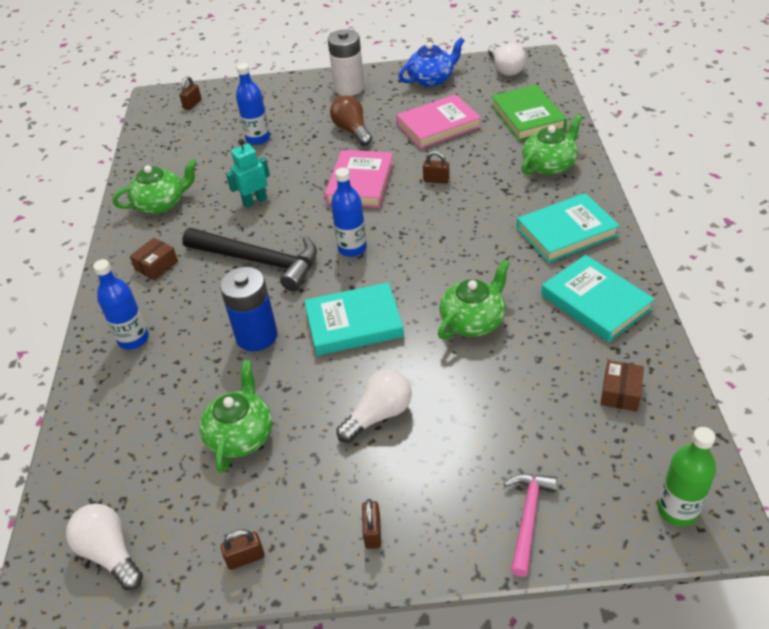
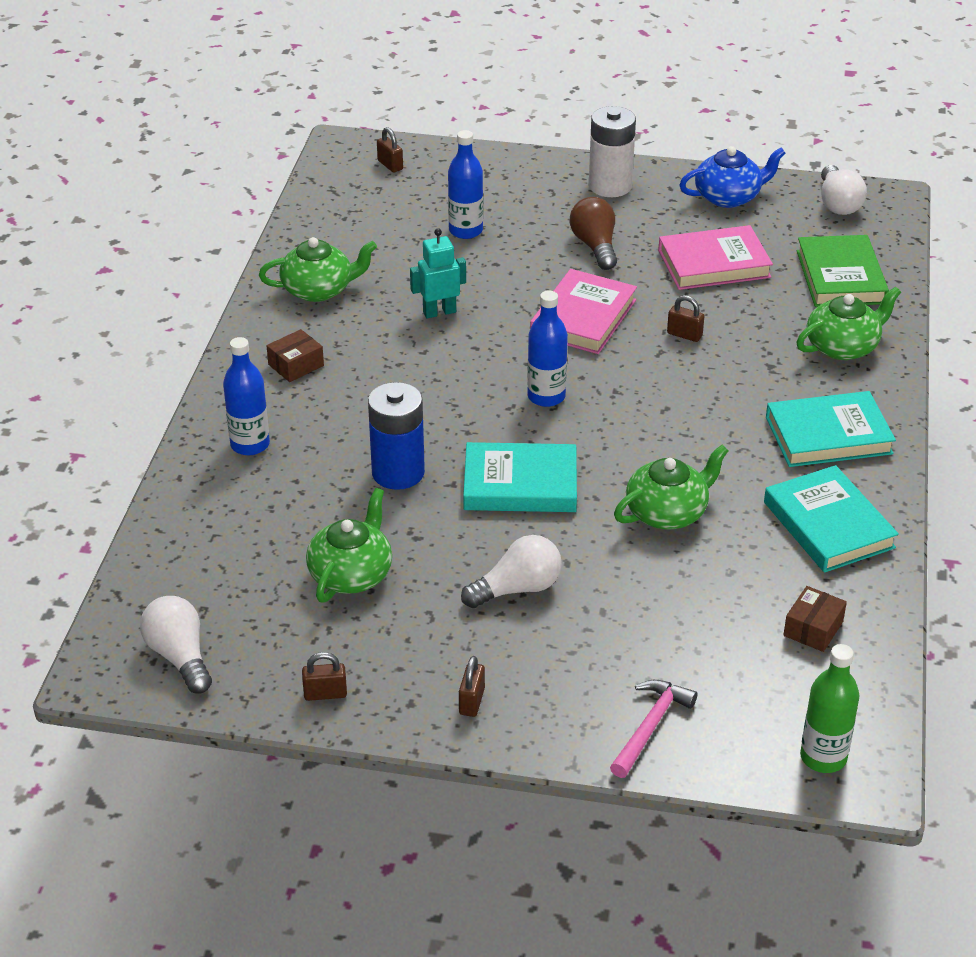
camera: 10 degrees right, 5 degrees down
(192, 104) = (390, 165): brown padlock -> brown padlock turned 75 degrees counterclockwise
(259, 261) = (424, 387): black hammer -> none

